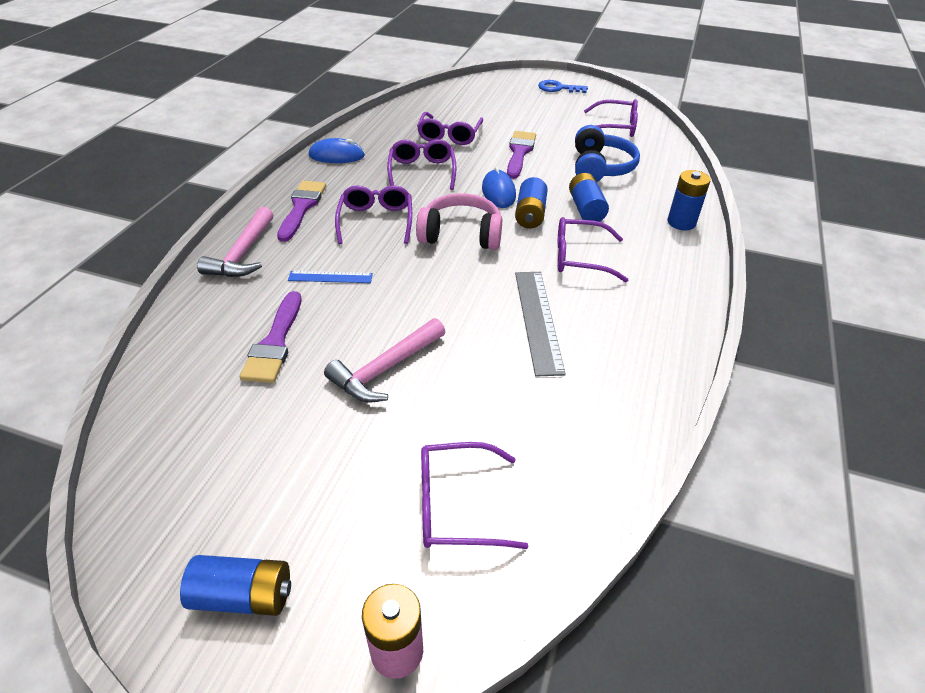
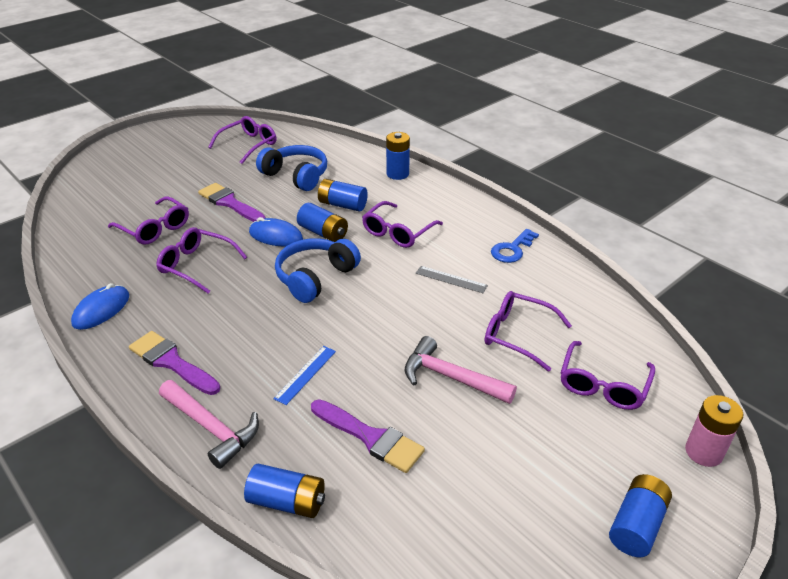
camera: 60 degrees left, 5 degrees down
(183, 322) = (287, 501): none -> blue battery
(376, 220) = (246, 319): purple glasses -> purple glasses (517, 335)
(385, 369) = (450, 377): pink hammer -> pink hammer turned 135 degrees clockwise
(461, 235) = (315, 277): pink headphones -> blue headphones
(538, 320) = (451, 279): grey ruler -> grey ruler, size x0.58
(558, 88) = (153, 143): blue key -> blue key (512, 249)

